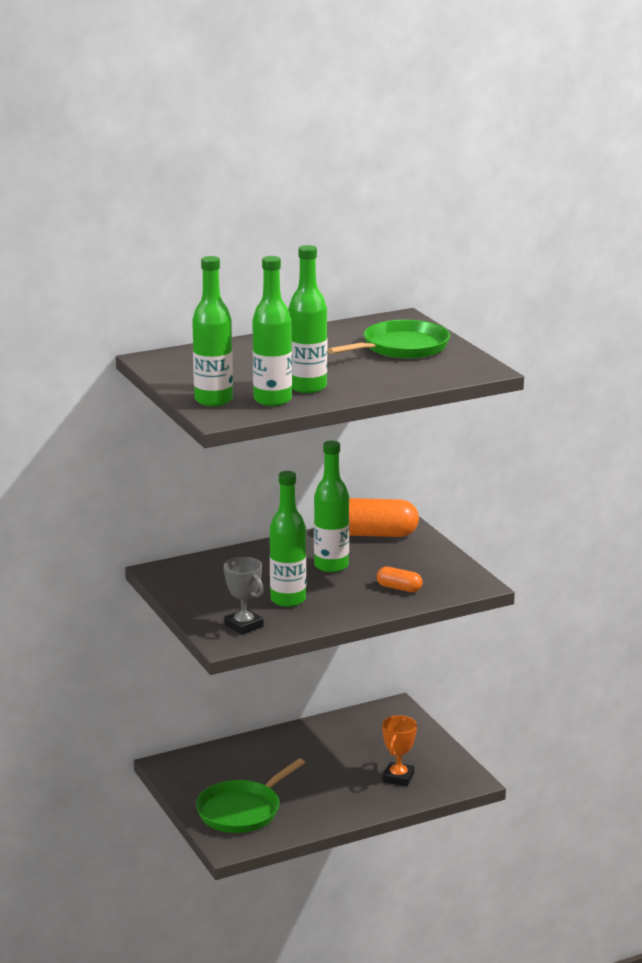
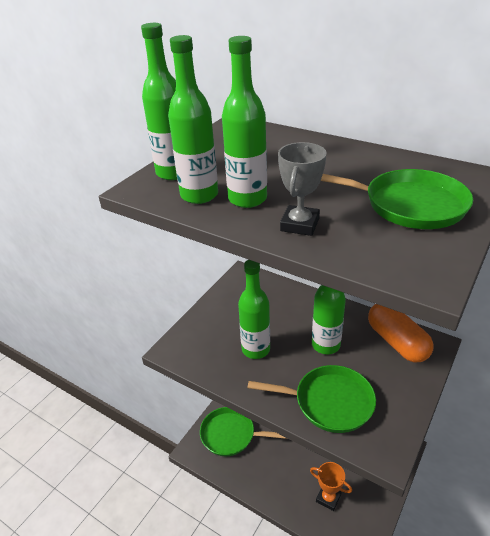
camera: 60 degrees right, 15 degrees up
(244, 626) = (201, 347): grey trophy -> grey trophy (299, 224)
(398, 777) = (328, 498): orange trophy -> orange trophy turned 45 degrees clockwise
(399, 588) = (329, 402): orange capsule -> green pan

